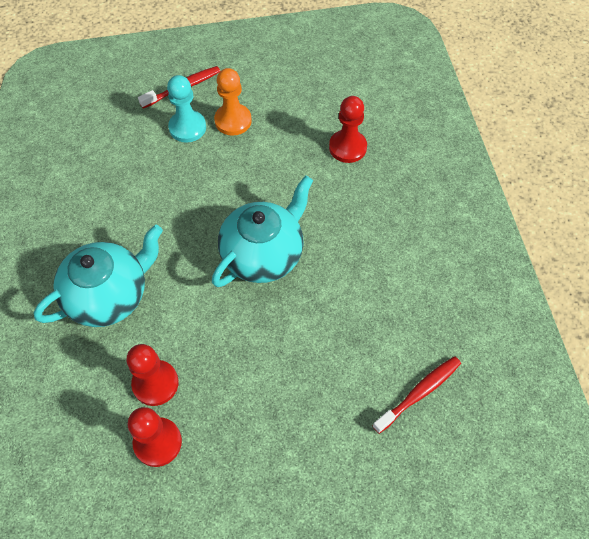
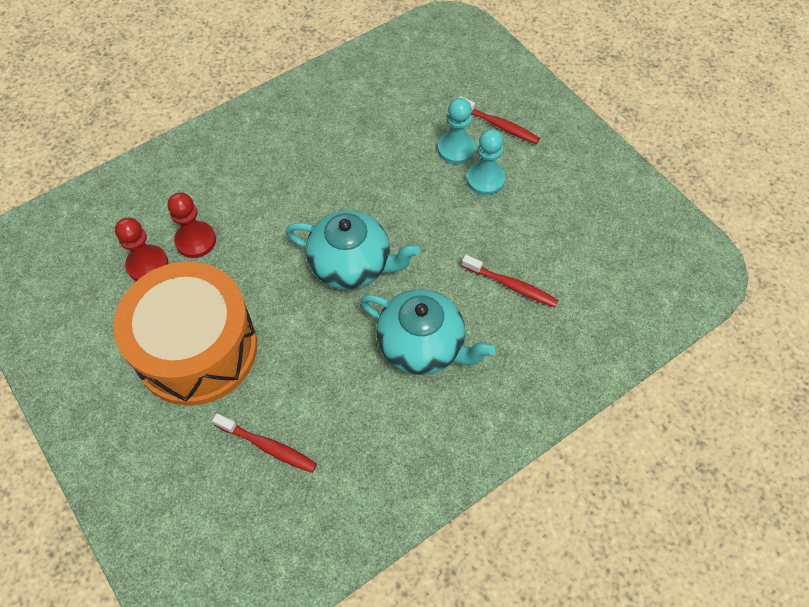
camera: 65 degrees right, 0 degrees up
(109, 295) = (259, 174): turquoise teapot -> turquoise teapot (422, 345)
(233, 121) = (485, 179): orange pawn -> turquoise pawn
(285, 424) = (196, 349): none -> orange drum
(347, 147) = (511, 285): red pawn -> red toothbrush

